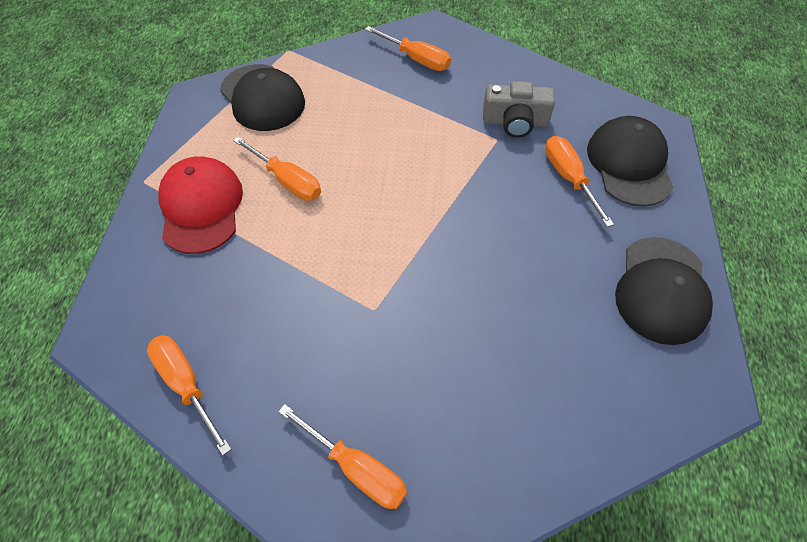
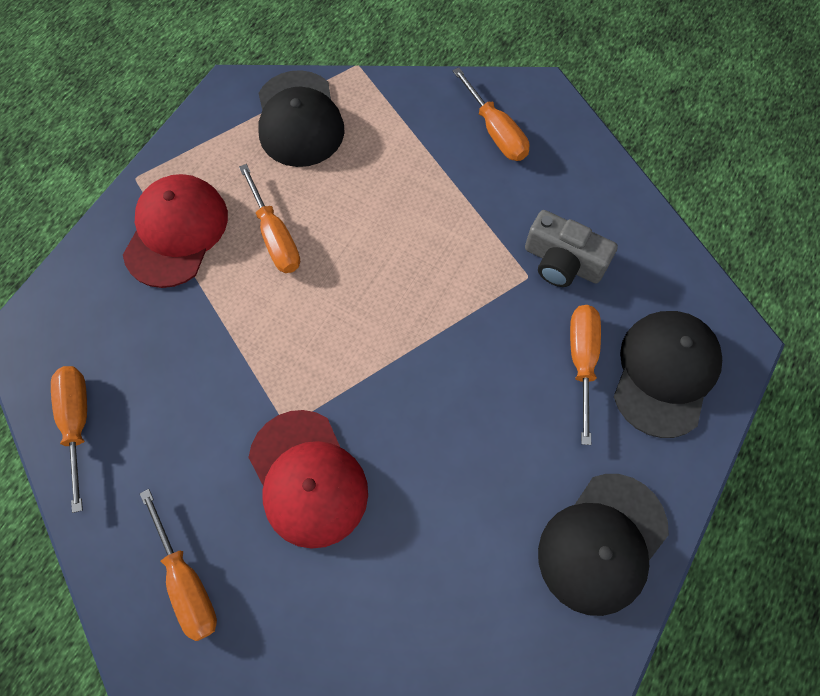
camera: 25 degrees right, 10 degrees up
(414, 341) = (308, 478): none -> red cap

